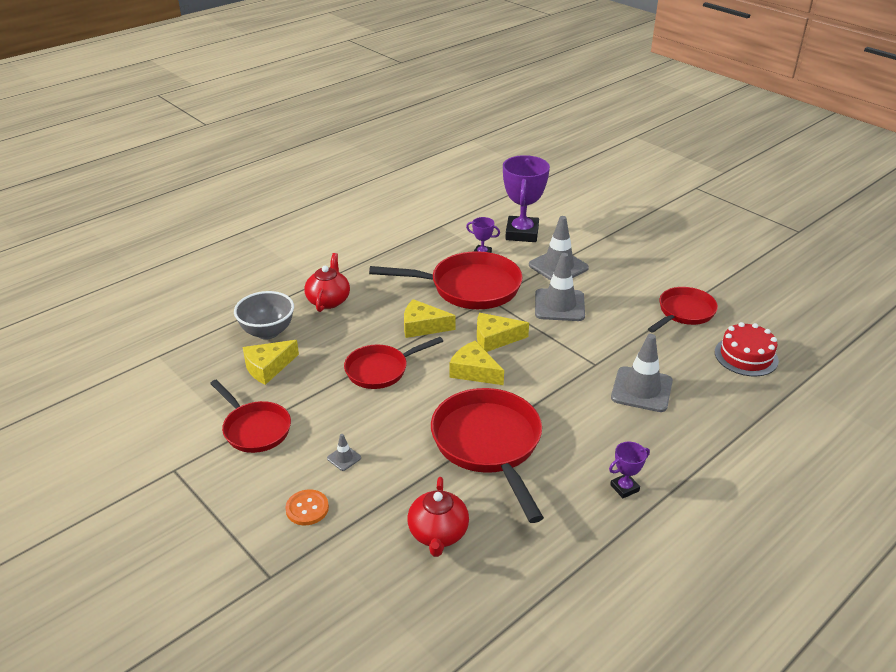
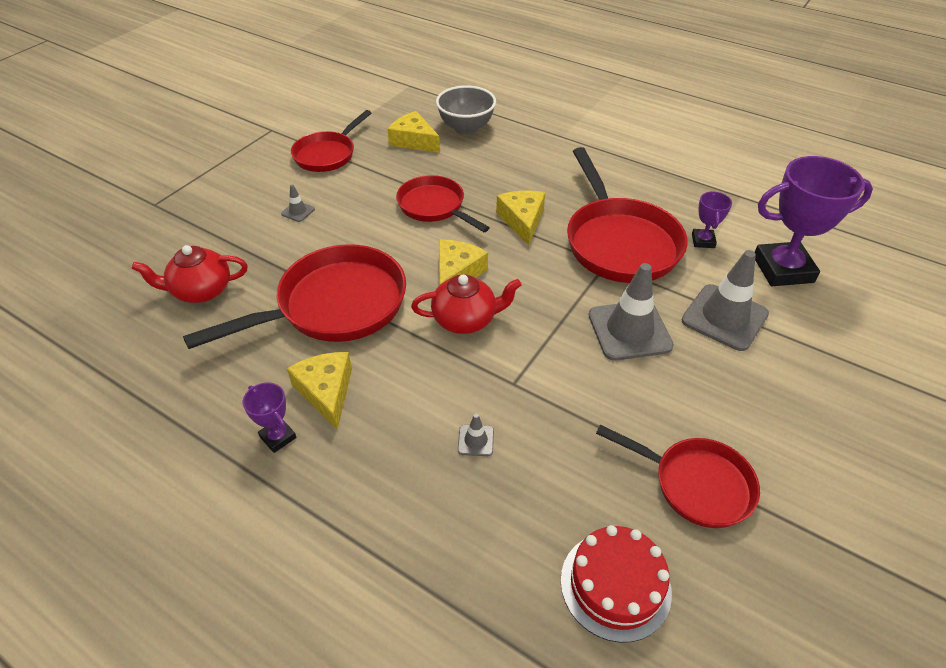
camera: 75 degrees right, 10 degrees up
(307, 508) = (231, 205): orange button -> none
(328, 300) = (535, 150): red teapot -> red teapot (466, 319)
(495, 338) = (526, 281): yellow cheese -> yellow cheese (326, 392)
(641, 389) = (476, 440): grey traffic cone -> grey traffic cone, size x0.44

